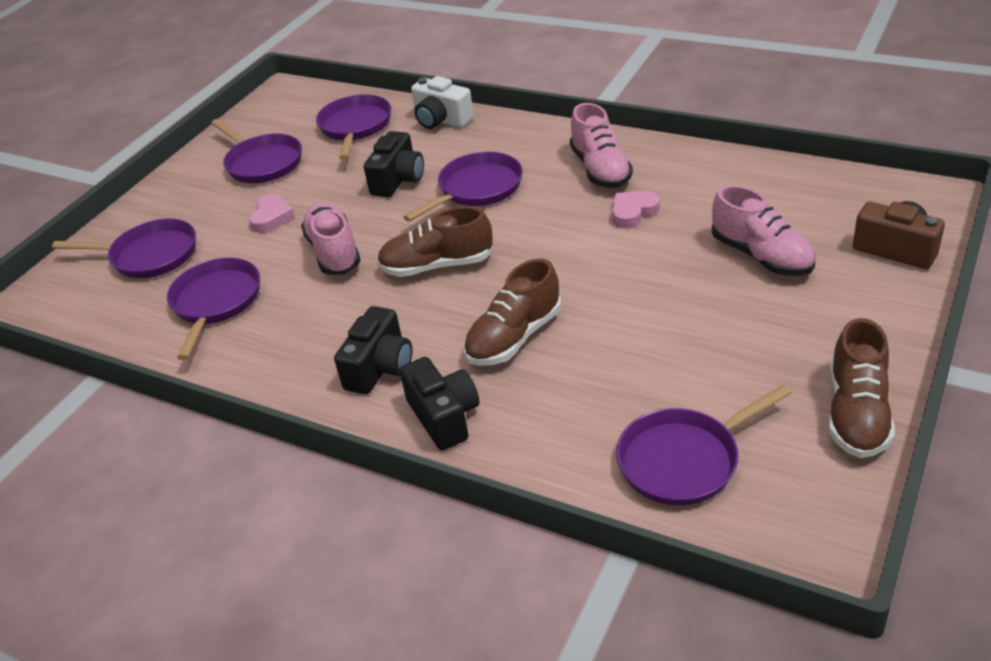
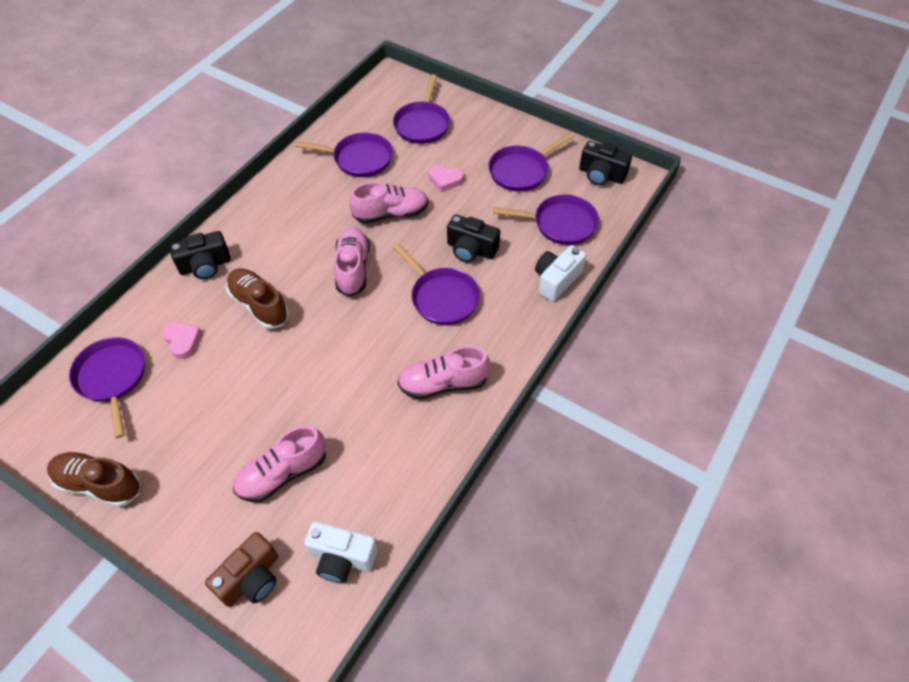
camera: 90 degrees right, 15 degrees up
(380, 368) = (262, 237): black camera -> black camera (601, 175)
(437, 266) = (353, 269): brown shoe -> pink shoe
(633, 212) = (373, 396): pink heart -> pink heart (183, 341)
(837, 195) = (341, 558): none -> white camera

